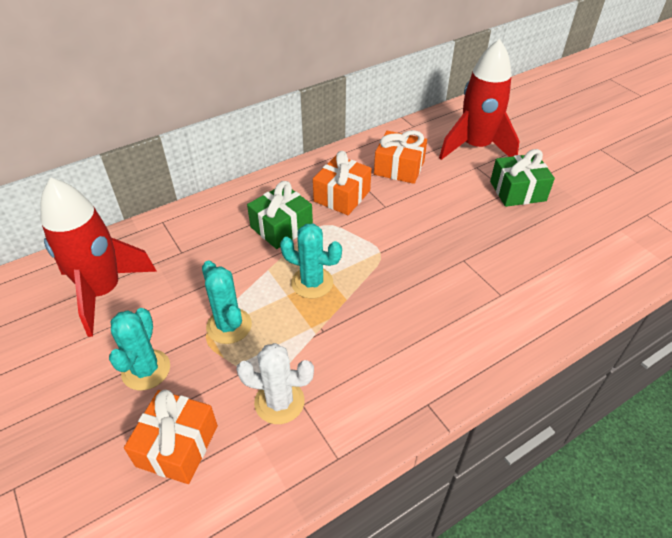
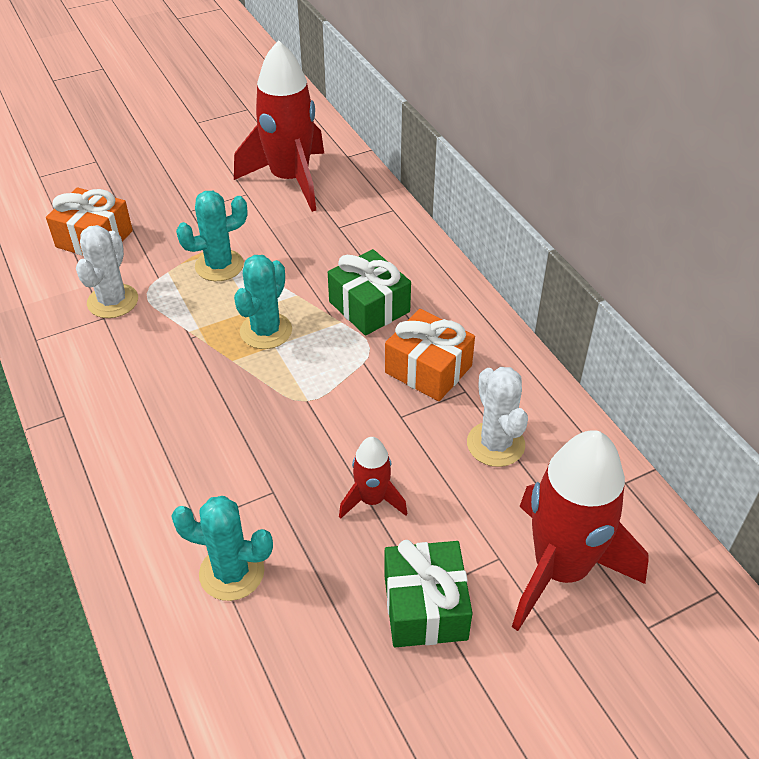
camera: 95 degrees right, 0 degrees up
(146, 370) = (182, 215): turquoise cactus -> turquoise cactus (232, 572)
(399, 168) = (495, 444): orange gift -> white cactus
(455, 215) = (372, 500): none -> red rocket

